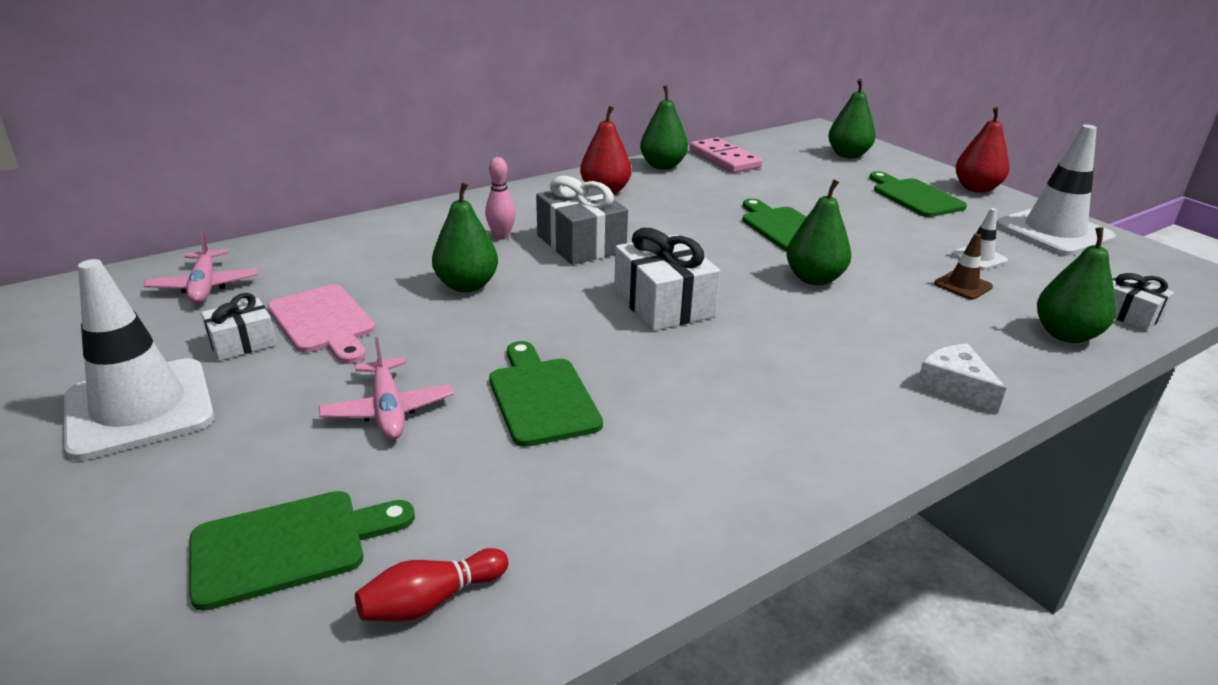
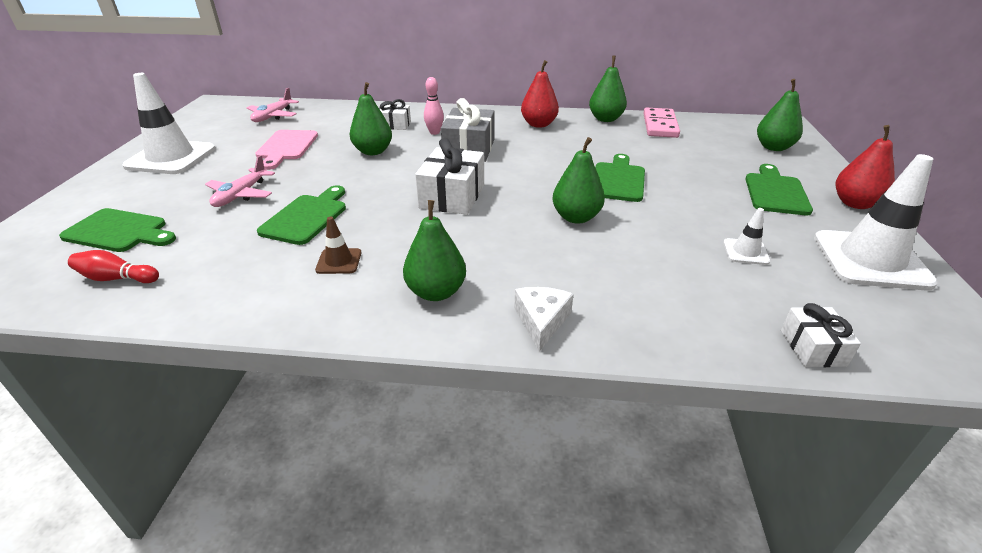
camera: 40 degrees right, 5 degrees up
(242, 343) = (244, 145): white gift -> white gift (394, 125)
(963, 285) = (688, 264): brown traffic cone -> brown traffic cone (339, 261)
(1065, 334) = (710, 333): green pear -> green pear (436, 292)

